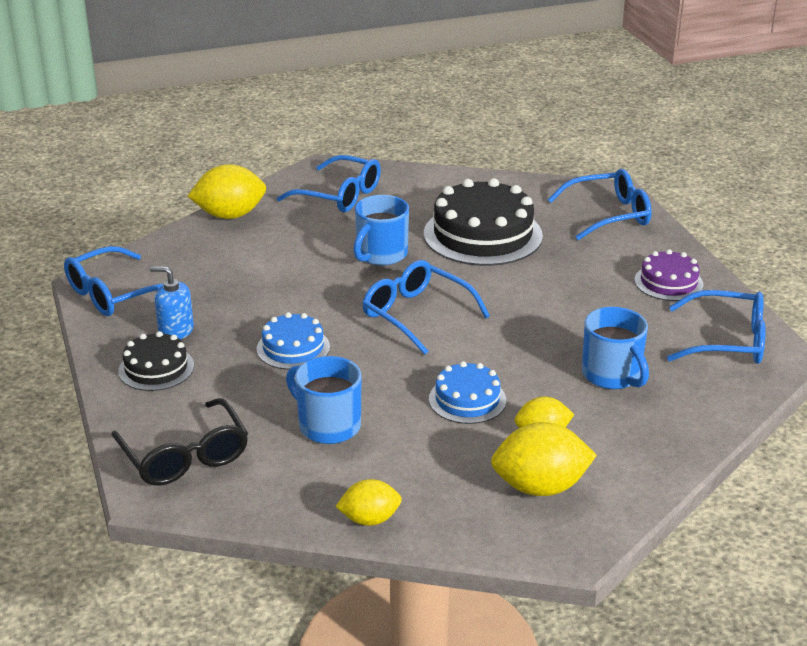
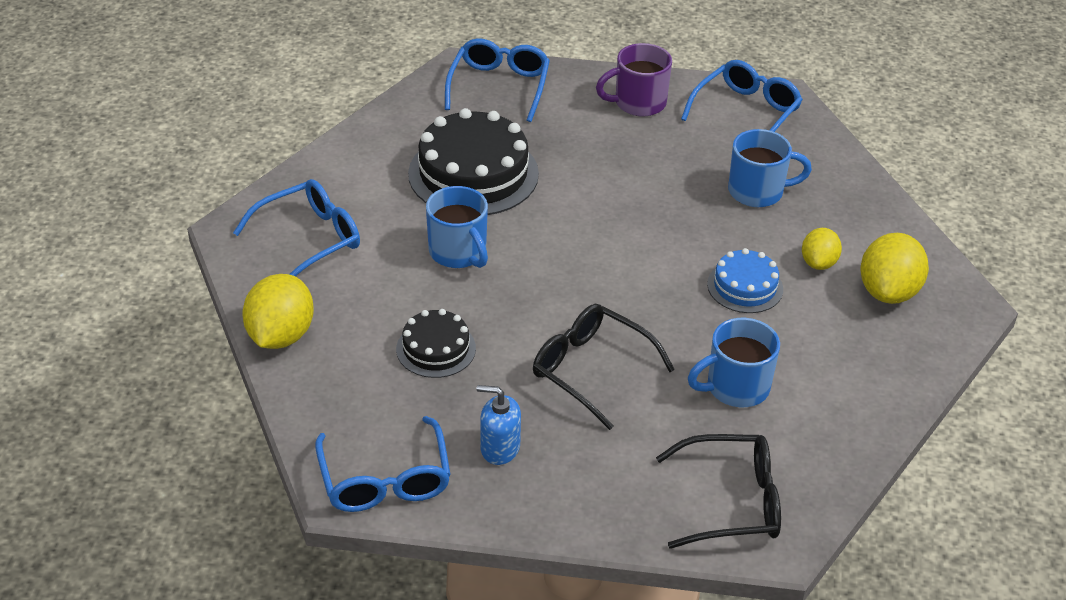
camera: 65 degrees left, 10 degrees up
(156, 368) = (563, 483): black cake -> black cake (436, 349)
(176, 331) = (499, 448): blue soap dispenser -> blue soap dispenser turned 60 degrees clockwise
(293, 348) = (591, 370): blue cake -> black glasses
(369, 519) = (885, 406): yellow lemon -> none
(416, 315) = (587, 268): blue glasses -> none
(668, 282) = (638, 103): purple cake -> purple mug

